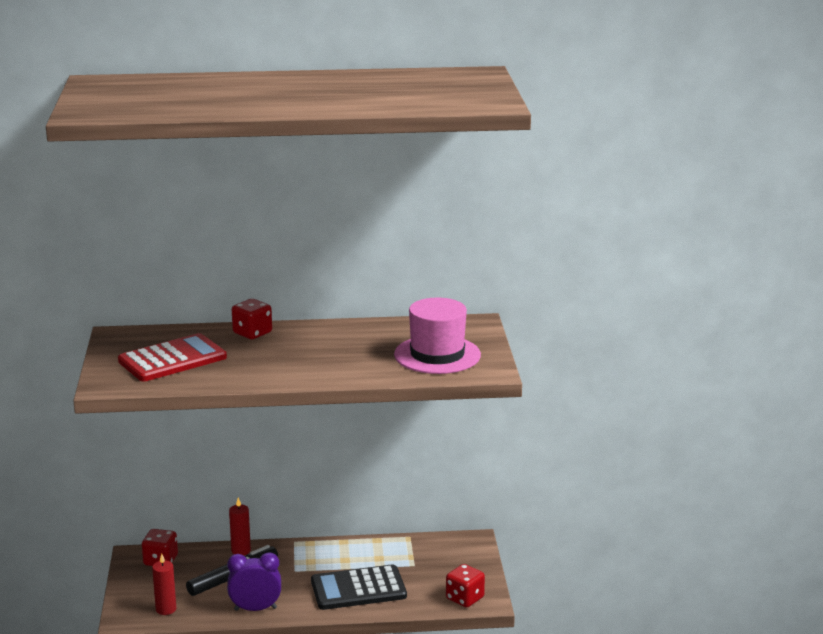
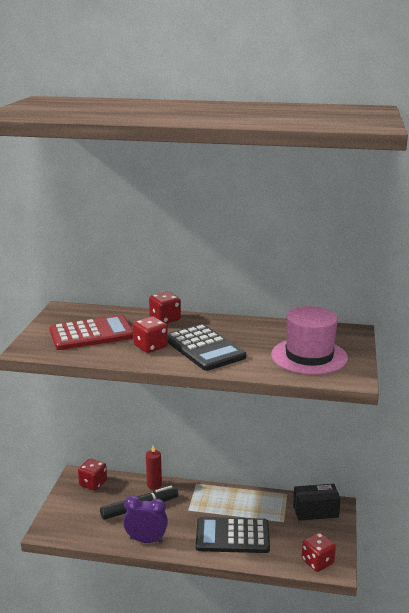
camera: 15 degrees right, 0 degrees up
(166, 609) = (79, 528): red candle -> none
(251, 365) = (150, 347): none -> red dice
(315, 360) = (204, 348): none -> black calculator
(449, 549) = (315, 511): none -> black box

